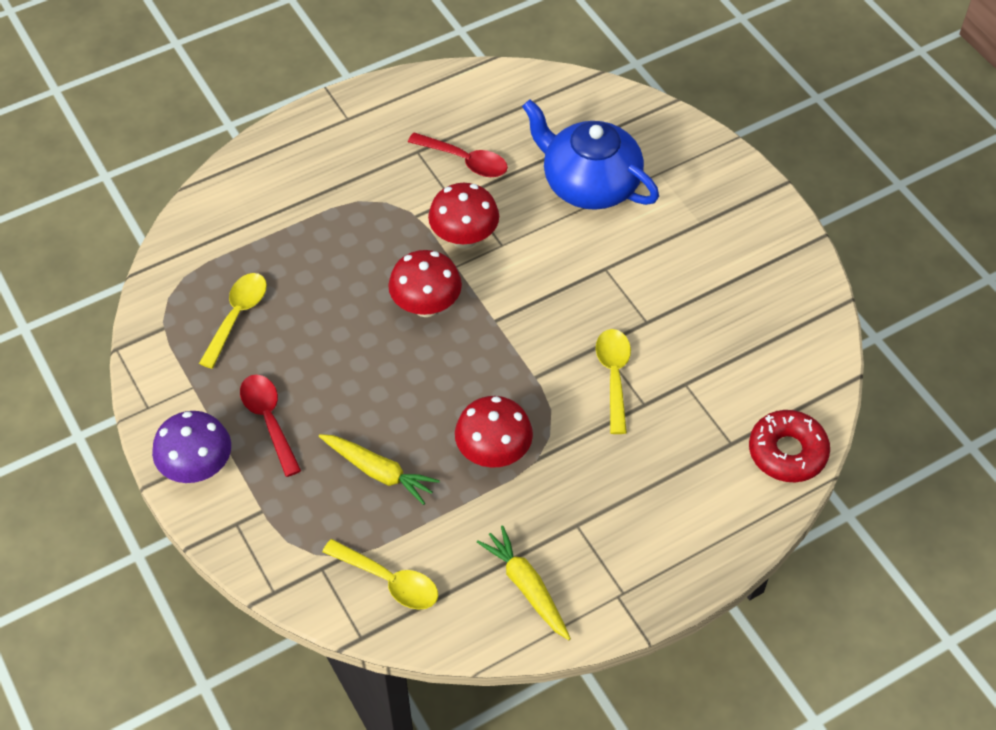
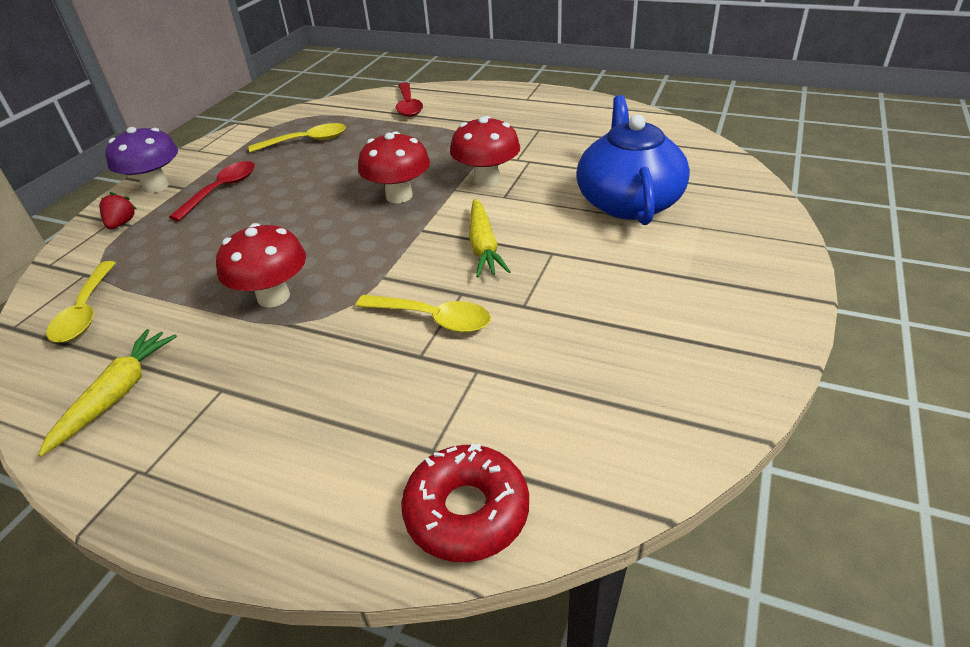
camera: 55 degrees right, 15 degrees down
(251, 517) = (121, 224): none -> red strawberry
(378, 472) = (206, 253): yellow carrot -> yellow carrot (483, 246)
(465, 161) = (560, 147): red spoon -> red spoon (408, 106)
(614, 376) = (433, 319): yellow spoon -> yellow spoon turned 60 degrees clockwise

